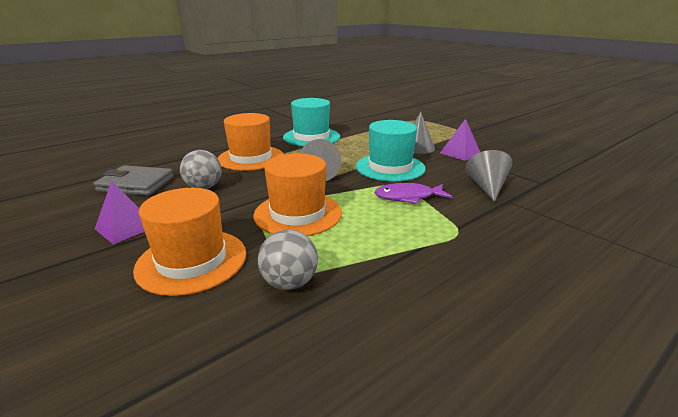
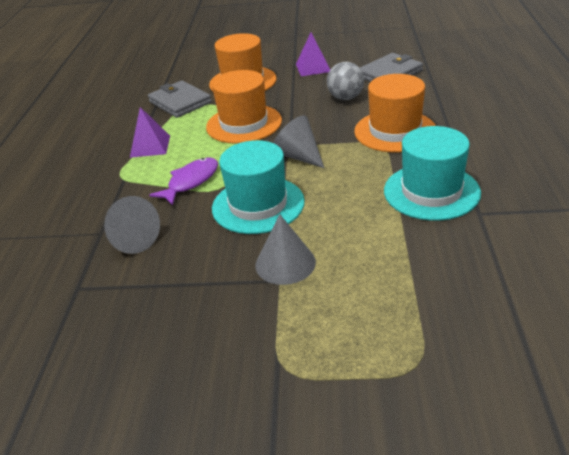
camera: 135 degrees right, 10 degrees up
(289, 283) = (180, 102): grey ball -> grey wallet
(460, 153) = (218, 290): purple pyramid -> purple pyramid (150, 146)

